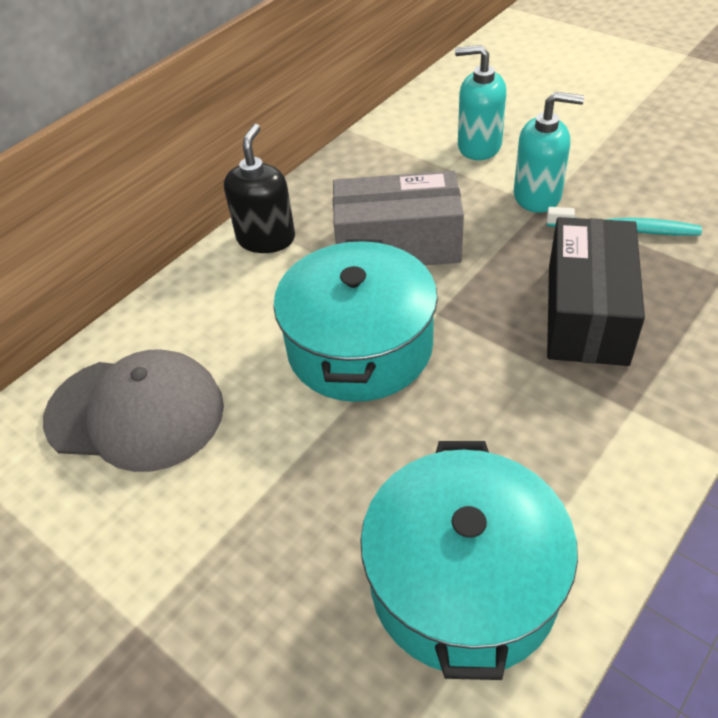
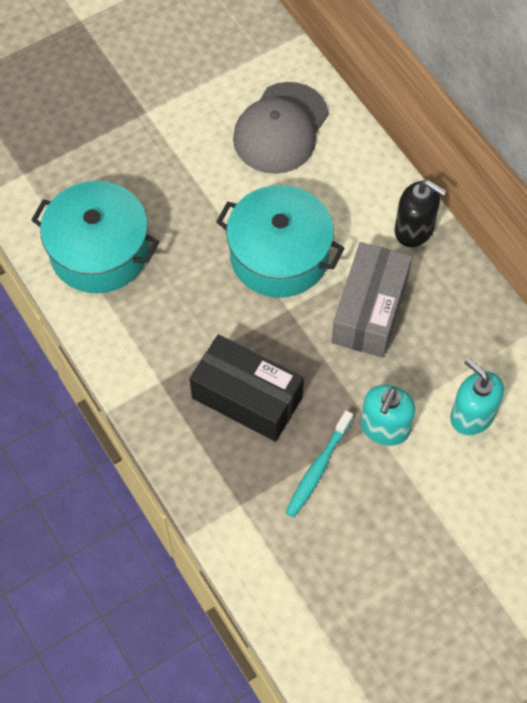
camera: 105 degrees right, 15 degrees up
(479, 146) = (471, 415): turquoise soap dispenser -> turquoise soap dispenser turned 75 degrees counterclockwise

